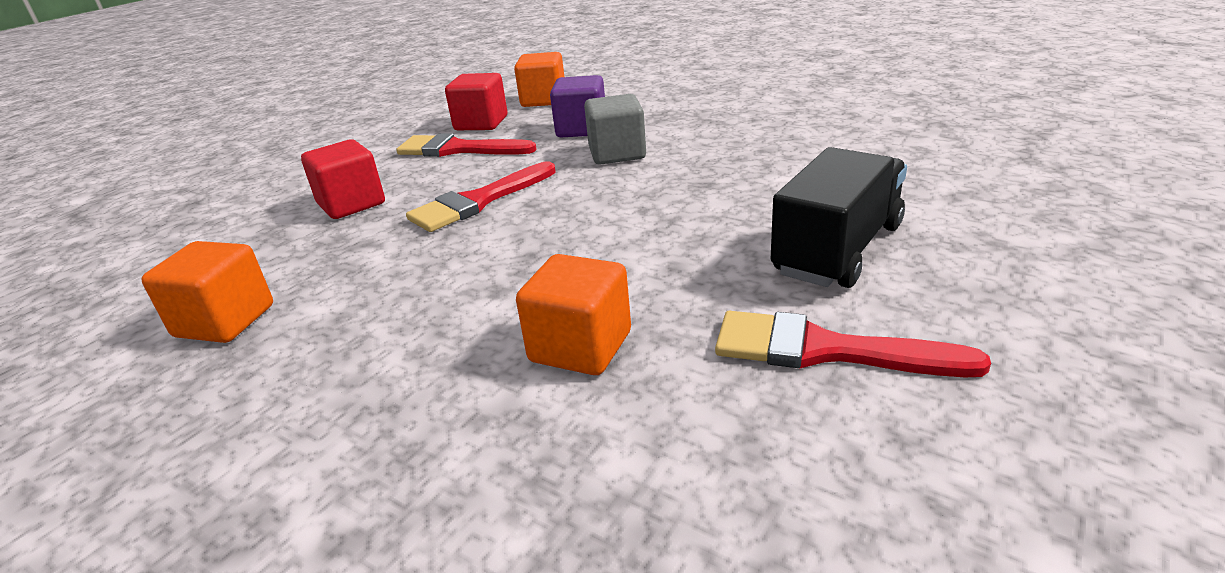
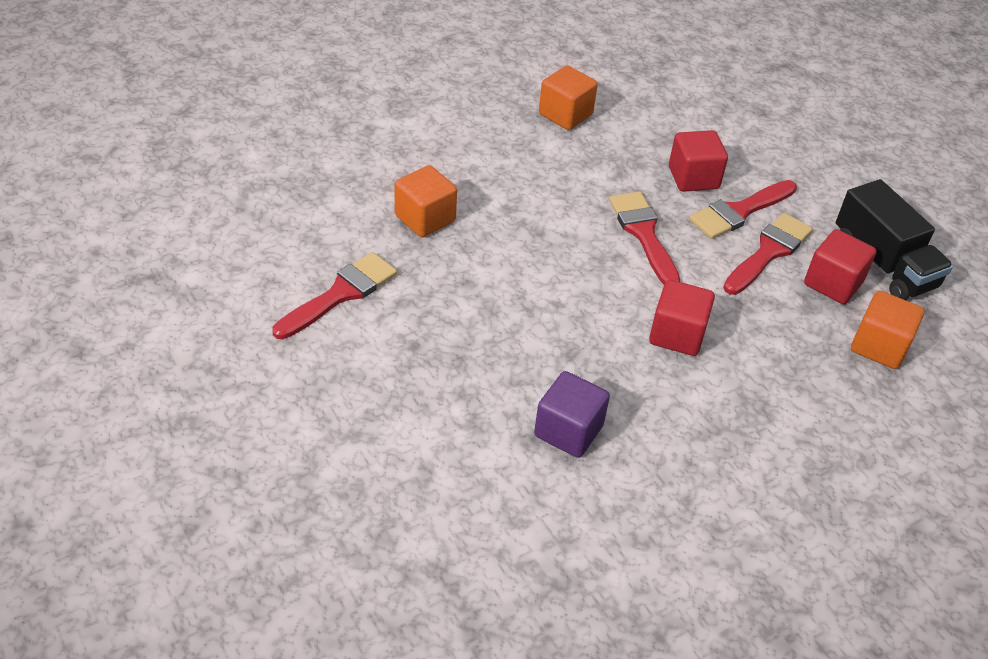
camera: 110 degrees right, 15 degrees up
(402, 172) = (739, 212): none -> red brush
(581, 129) = (760, 338): purple cube -> purple cube (568, 431)
(617, 153) = (677, 334): grey cube -> red cube
(838, 249) = (418, 359): black truck -> black truck (883, 264)

